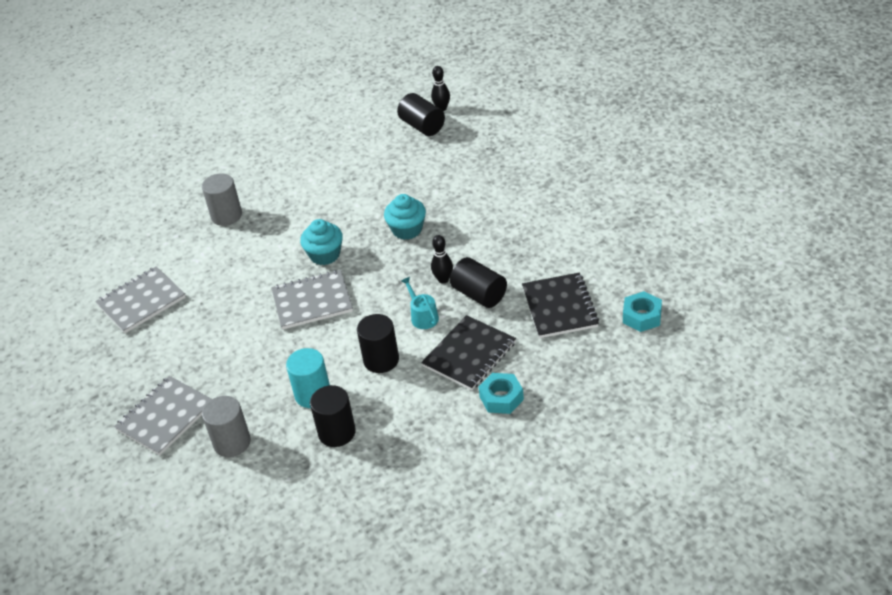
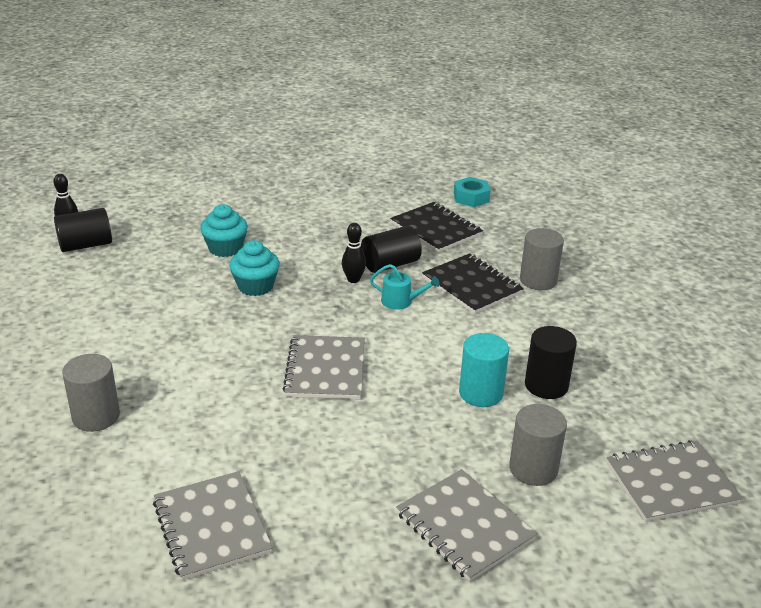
camera: 80 degrees left, 10 degrees down
(236, 528) = (671, 483): none -> grey notebook
(325, 255) = (250, 347): turquoise cupcake -> turquoise cupcake (225, 248)
(381, 360) = (451, 338): black cylinder -> none
(423, 316) = (400, 301): turquoise watering can -> turquoise watering can turned 150 degrees counterclockwise
(501, 398) = (538, 280): turquoise nut -> grey cylinder
(560, 307) = (436, 229): black notebook -> black notebook turned 45 degrees clockwise

